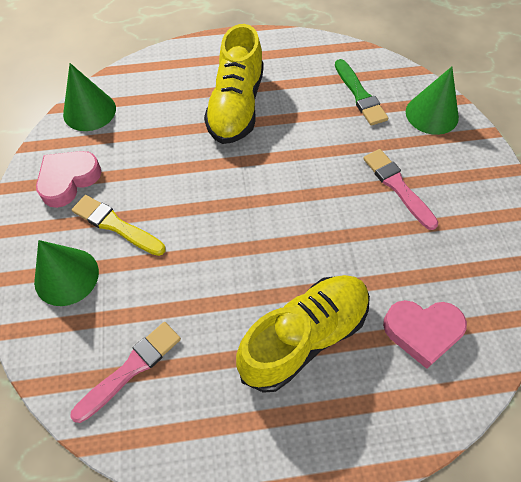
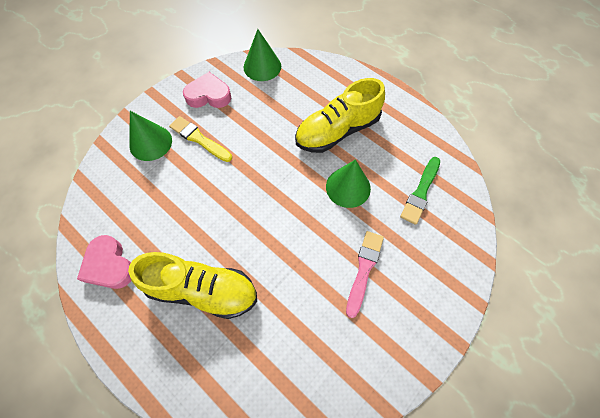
camera: 50 degrees right, 5 degrees up
(116, 225) = (199, 139): yellow brush -> yellow brush turned 45 degrees counterclockwise
(131, 369) = (119, 215): pink brush -> none
(422, 332) = (260, 361): pink heart -> pink heart (109, 265)
(432, 114) = (452, 250): green cone -> green cone (348, 187)

